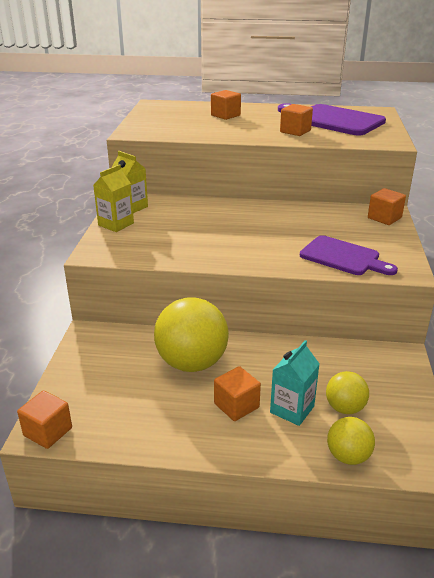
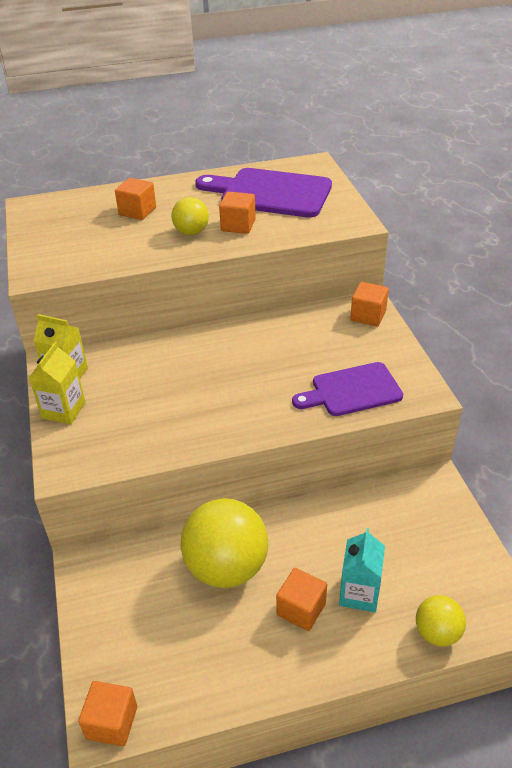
camera: 20 degrees left, 10 degrees up
(343, 257) = (352, 391): purple cutting board -> purple cutting board turned 150 degrees clockwise
(344, 408) = (409, 572): yellow ball -> yellow ball (191, 232)

